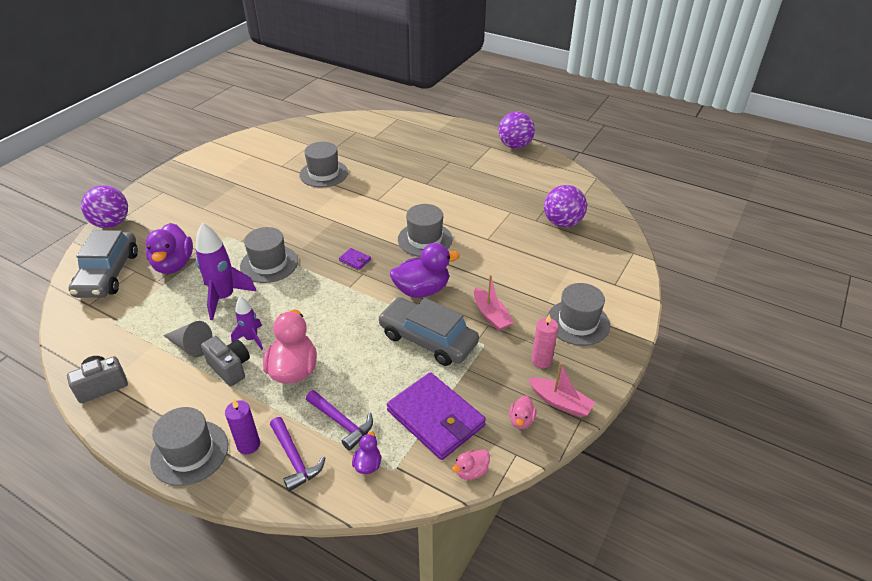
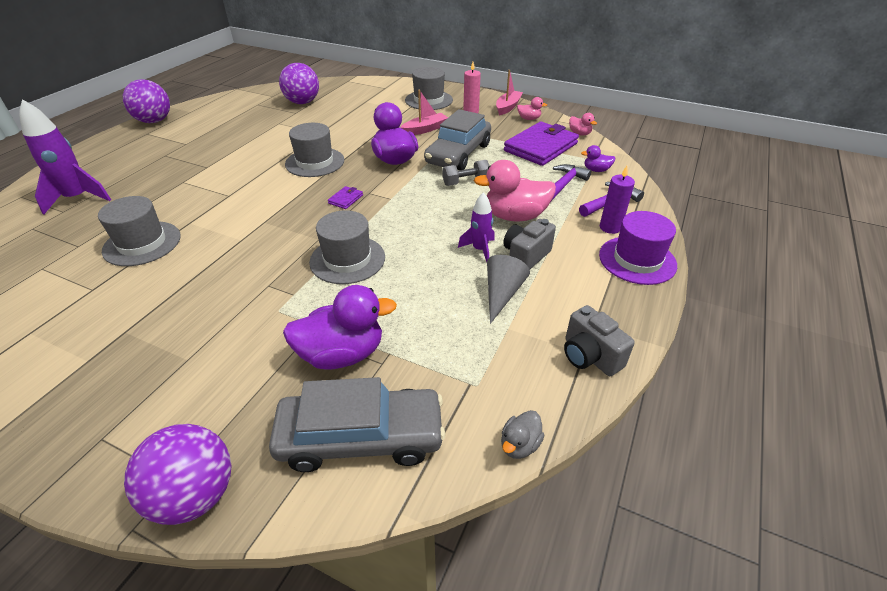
camera: 95 degrees left, 0 degrees up
(60, 337) = (519, 445): none -> grey duck
(190, 452) = (637, 260): grey hat -> purple hat
(224, 297) = (414, 284): purple rocket -> purple rocket (78, 198)
(366, 340) = (466, 182): none -> grey dumbbell

